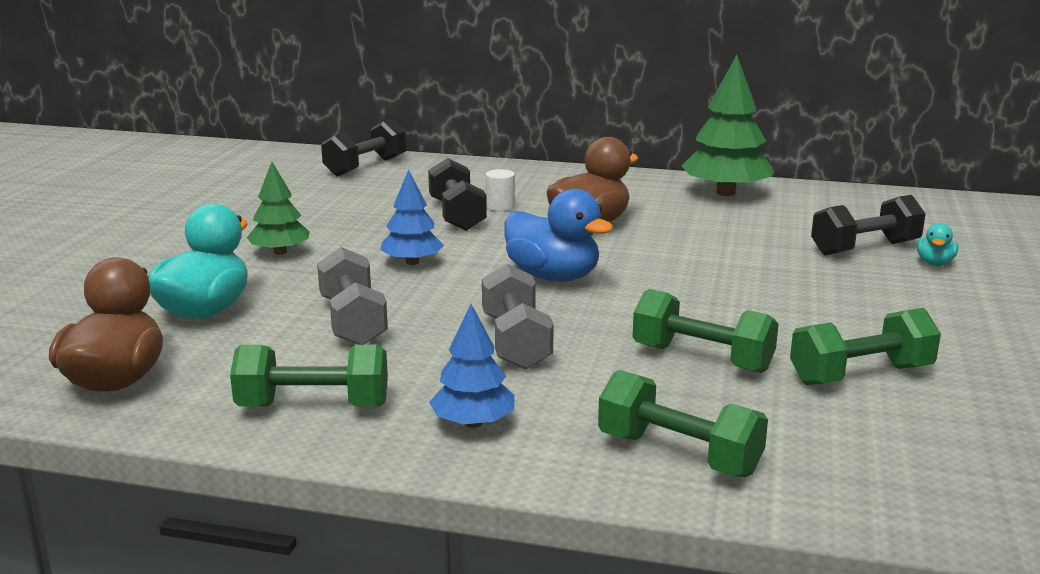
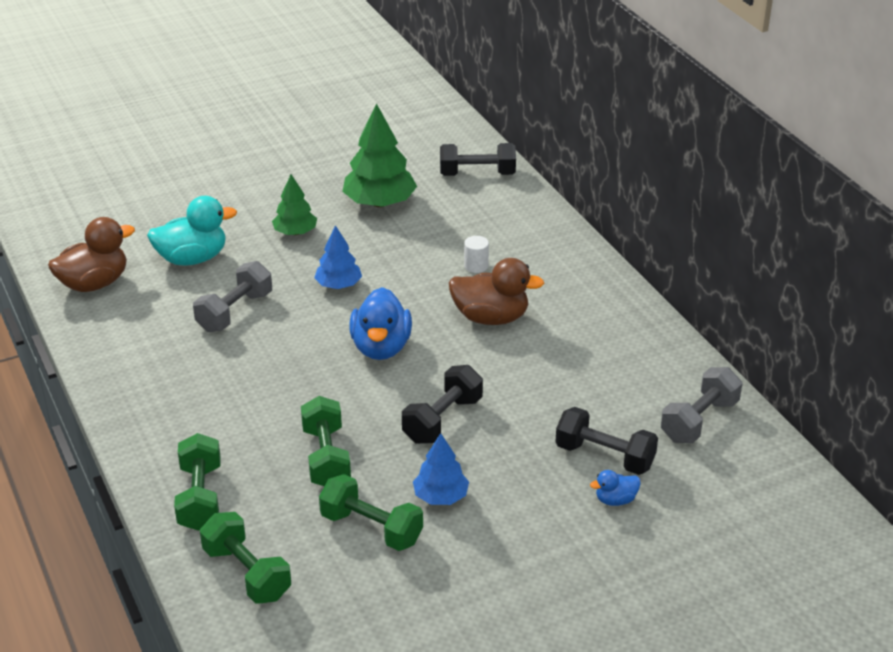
camera: 50 degrees right, 15 degrees up
(313, 406) = (130, 356): green dumbbell -> green dumbbell (247, 573)
(457, 215) = (437, 258): black dumbbell -> black dumbbell (442, 420)
(473, 423) = (165, 414): blue tree -> blue tree (441, 496)
(516, 342) = (272, 380): grey dumbbell -> grey dumbbell (699, 421)
(726, 193) = (642, 346): green tree -> green tree (380, 203)
(934, 263) = (615, 500): turquoise duck -> blue duck

